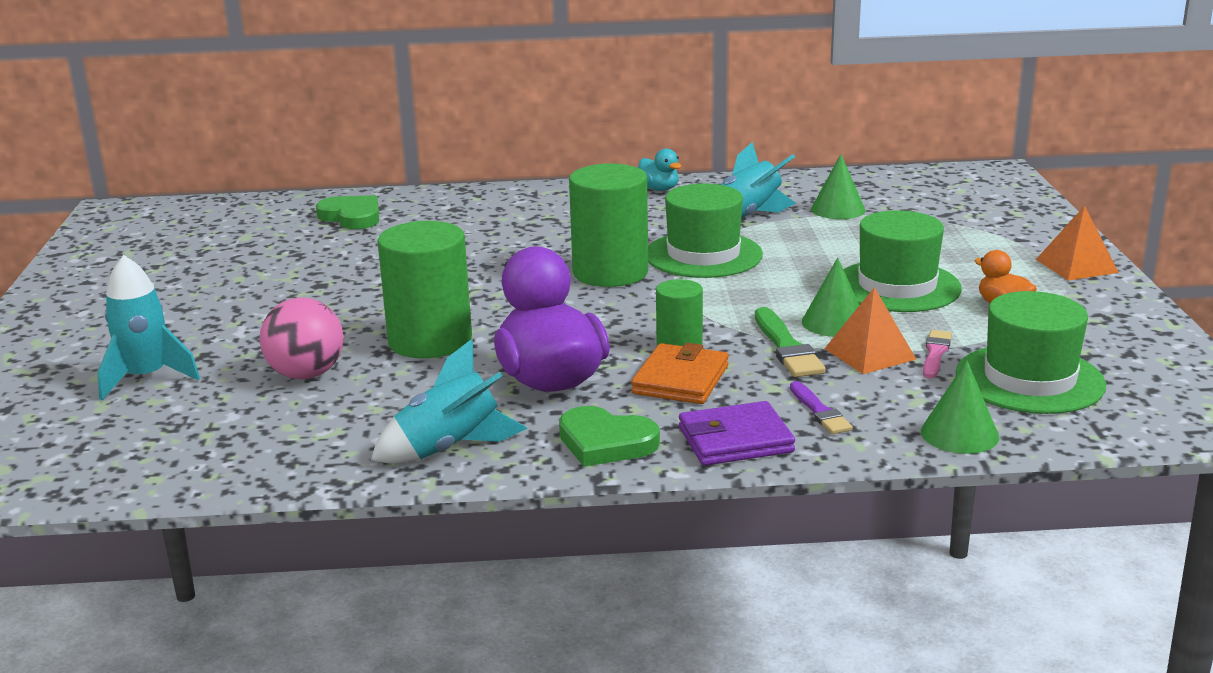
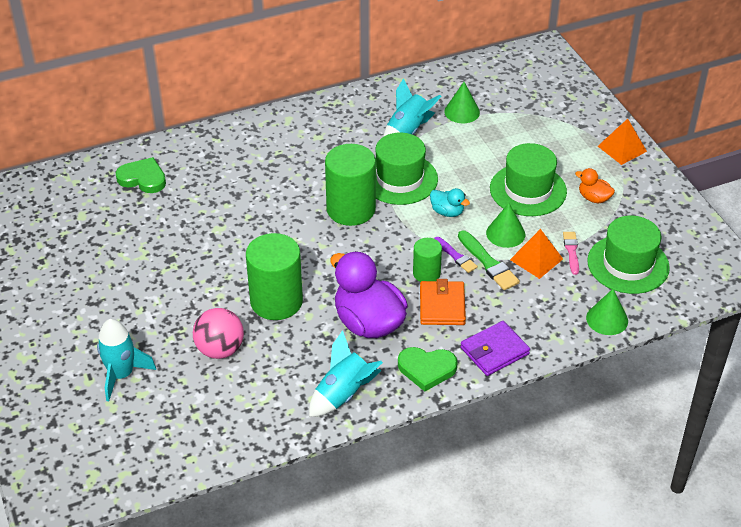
camera: 20 degrees left, 20 degrees up
(659, 189) = (336, 107): turquoise duck -> turquoise duck (447, 212)
(819, 411) = (529, 317): purple brush -> purple brush (456, 256)

